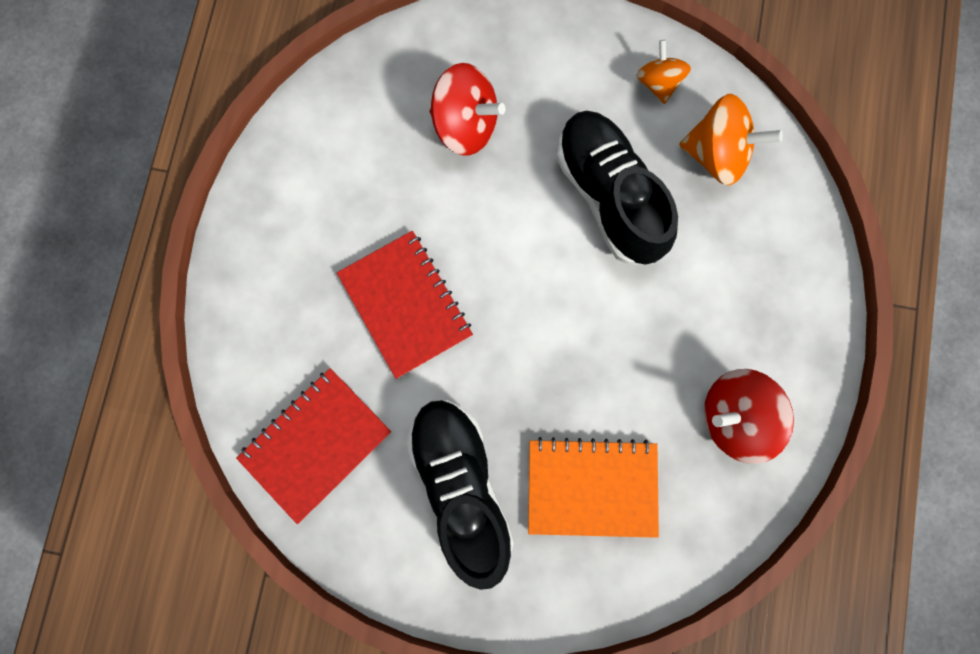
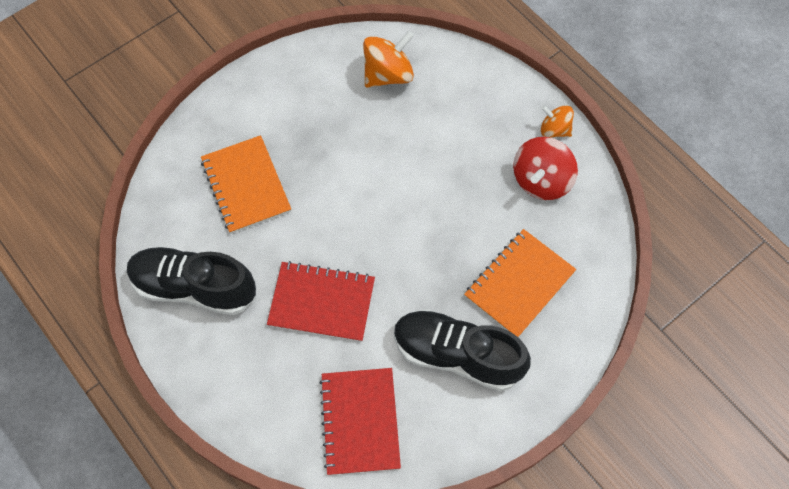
camera: 50 degrees left, 15 degrees down
(465, 126) = (246, 186): red spinning top -> orange notebook
(608, 196) = (360, 145): black shoe -> black shoe (194, 287)
(658, 83) = (320, 70): orange spinning top -> orange spinning top (554, 129)

